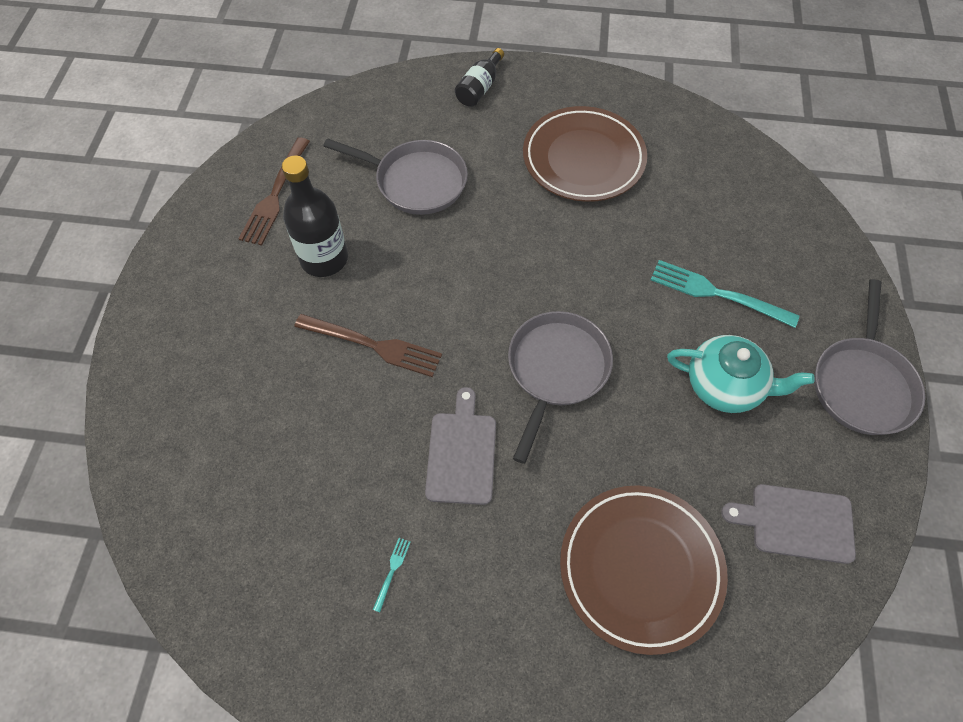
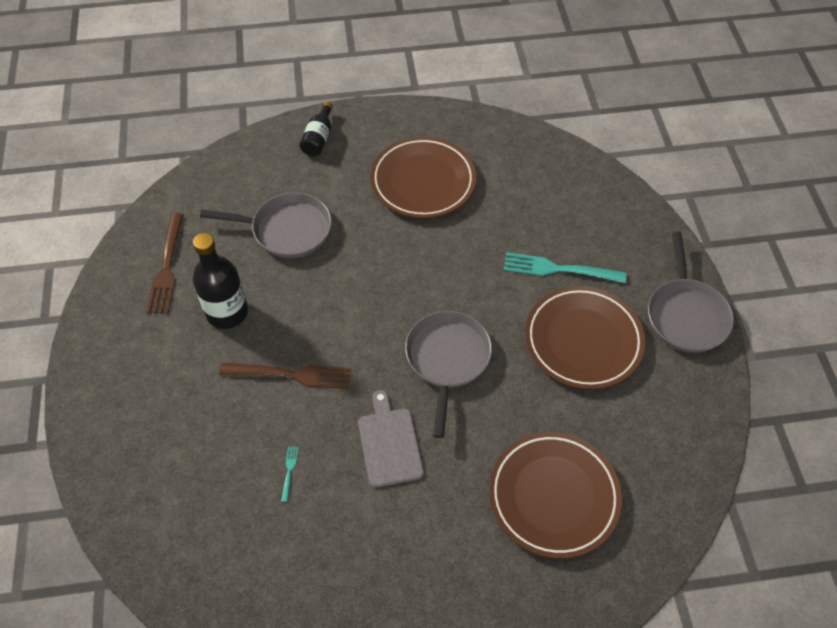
camera: 15 degrees left, 5 degrees down
(392, 571) = (360, 549): turquoise fork -> turquoise fork (289, 471)
(725, 385) = (583, 340): turquoise teapot -> brown plate
(796, 522) = (661, 432): grey cutting board -> none

